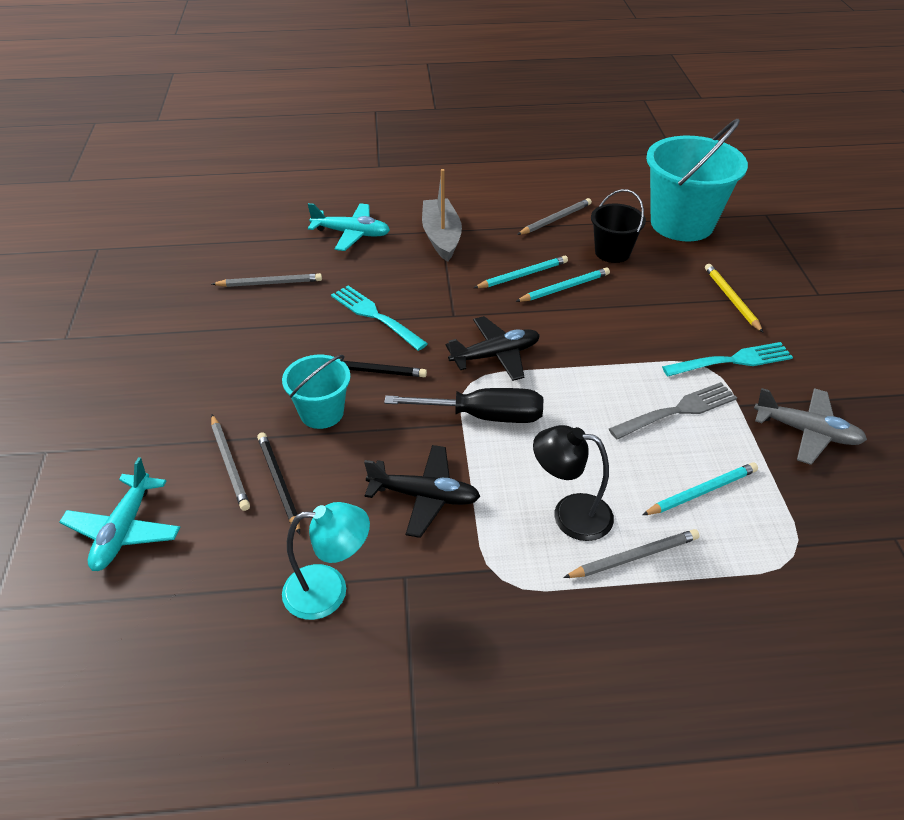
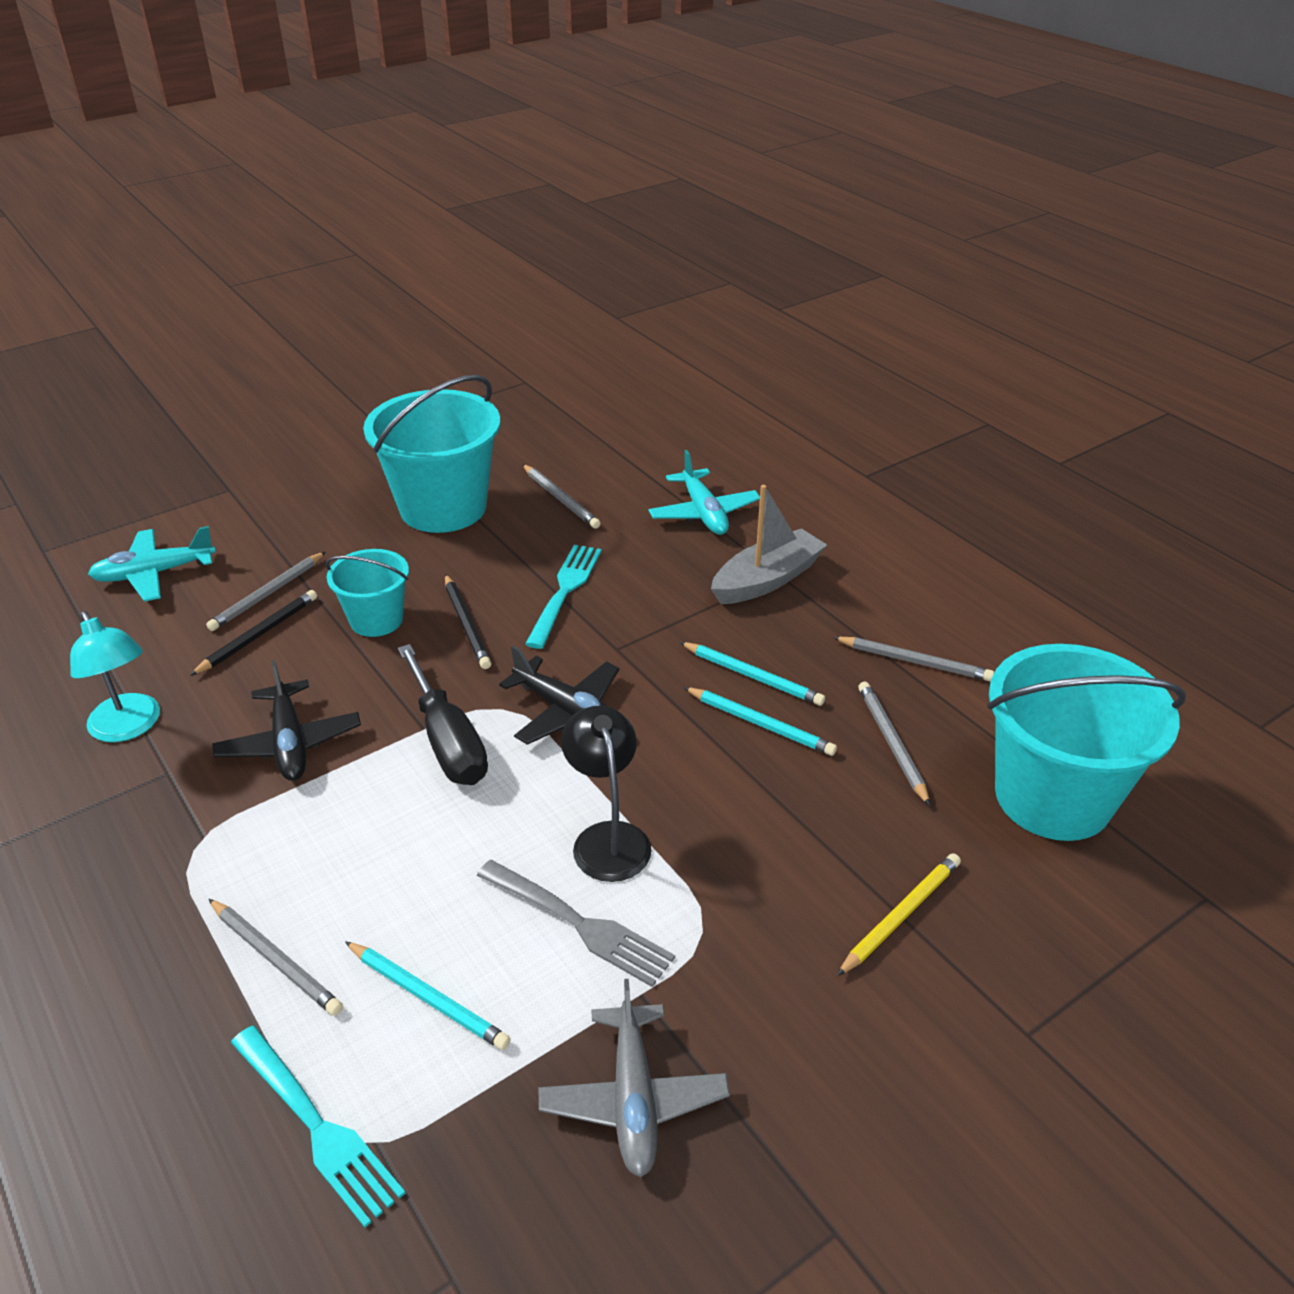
camera: 60 degrees right, 5 degrees down
(217, 339) = (443, 508): none -> turquoise bucket
(570, 514) = (320, 874): black lamp -> black lamp (607, 838)
(612, 252) = (892, 744): black bucket -> grey pencil
(731, 361) = (739, 956): turquoise fork -> turquoise fork (315, 1126)

